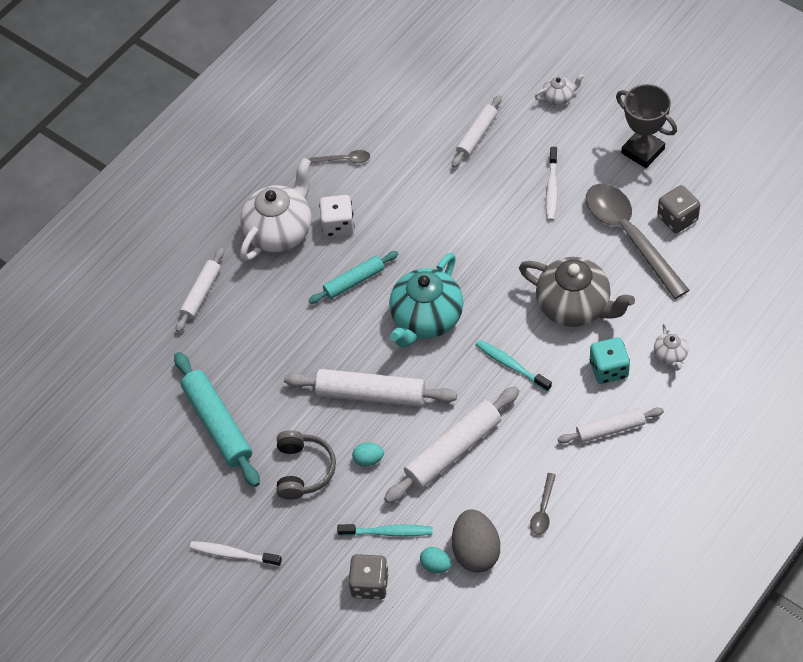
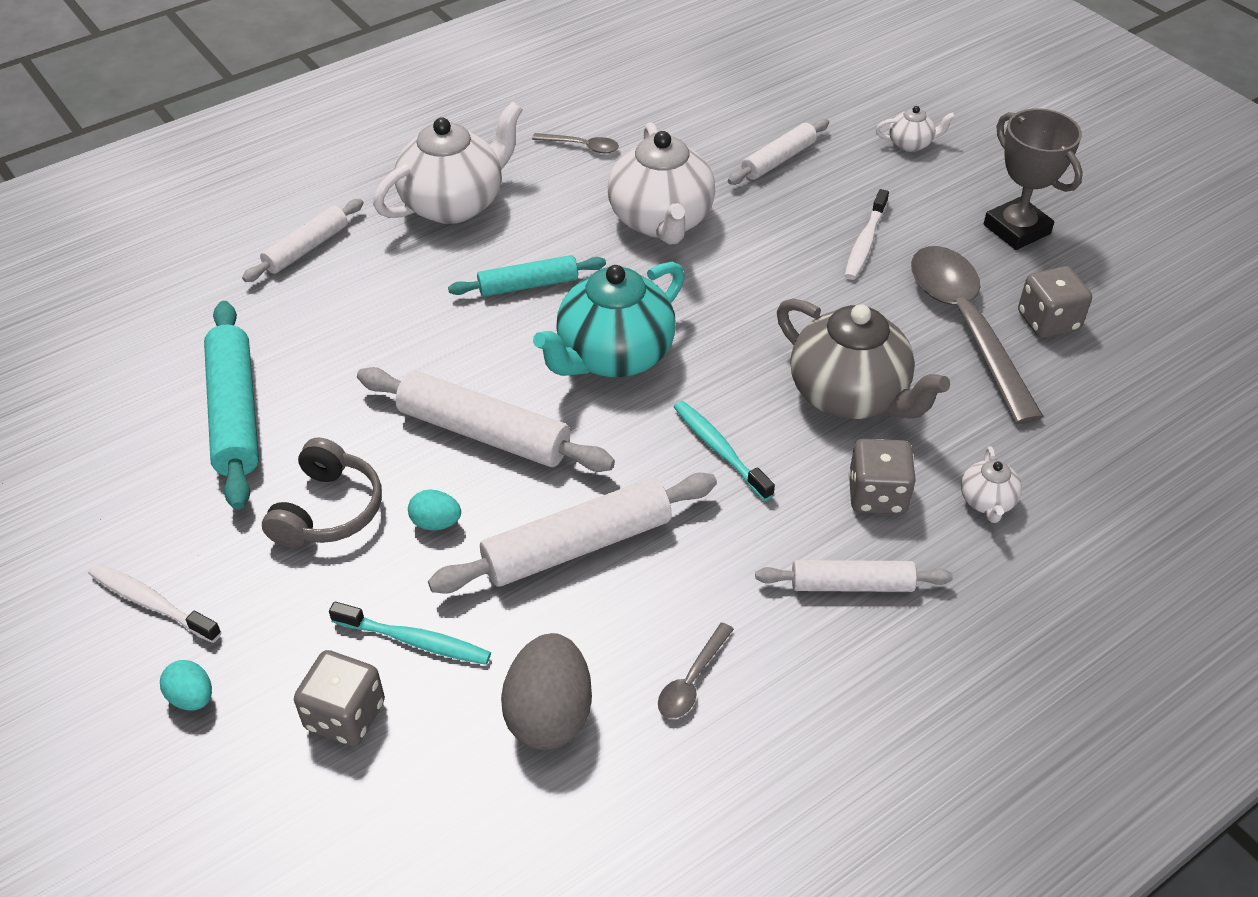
camera: 10 degrees right, 10 degrees down
(338, 225) = (538, 215): white dice -> none
(418, 207) = (661, 221): none -> white teapot
(436, 565) = (470, 718): turquoise egg -> turquoise egg (192, 697)
(608, 369) = (877, 495): turquoise dice -> grey dice

